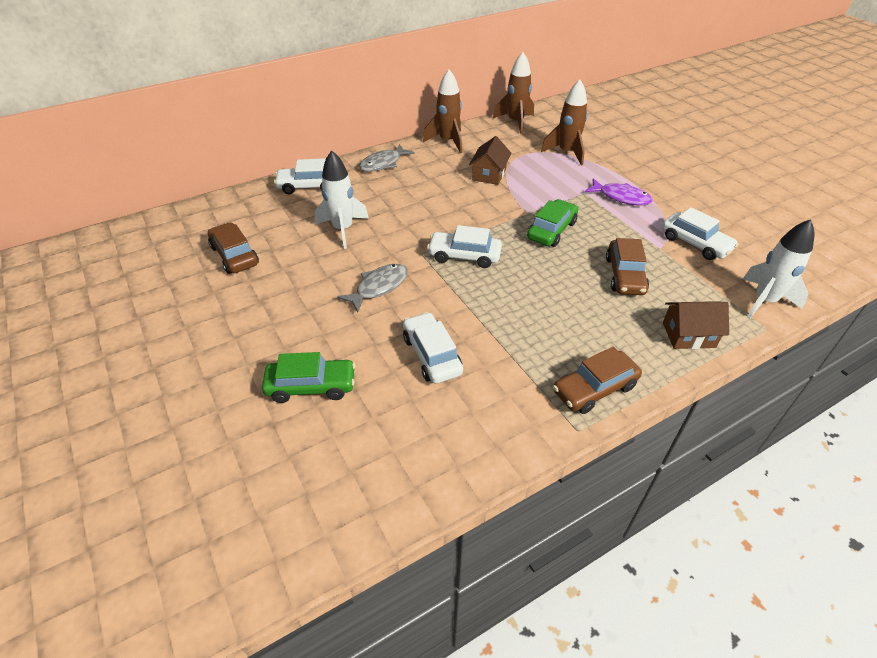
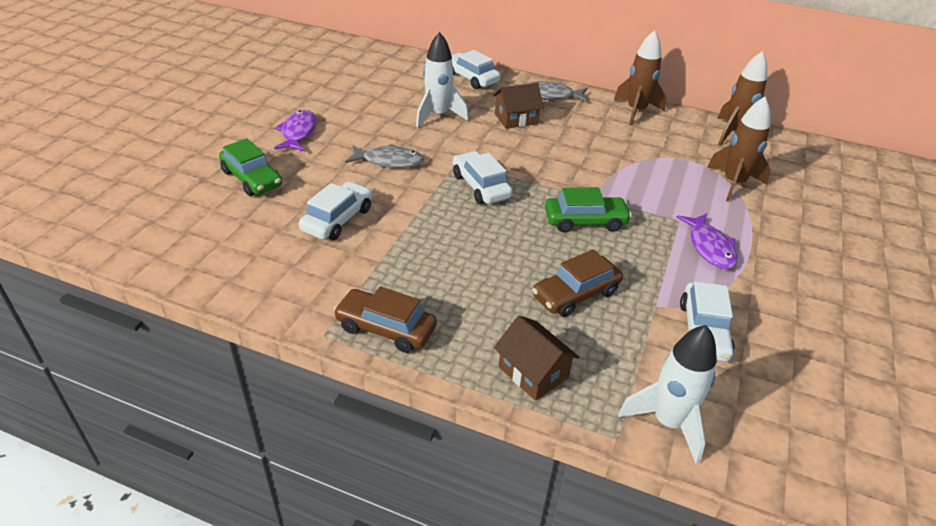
camera: 50 degrees right, 5 degrees down
(235, 255) = (352, 87): brown car -> none
(269, 322) = (298, 133): none -> purple fish
(489, 174) = (620, 153): brown house -> brown house (516, 119)

